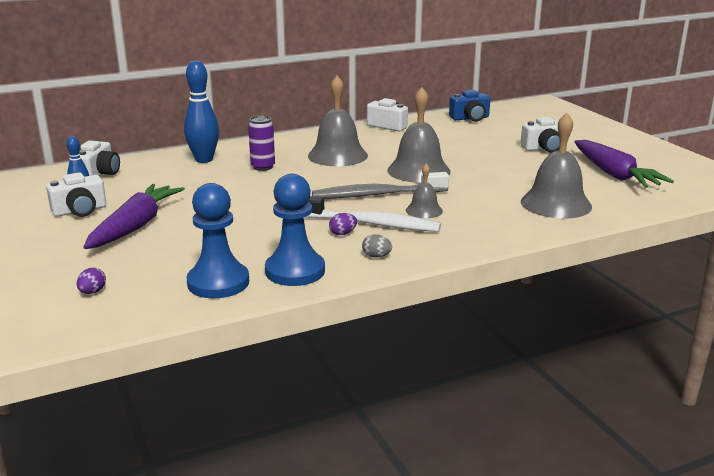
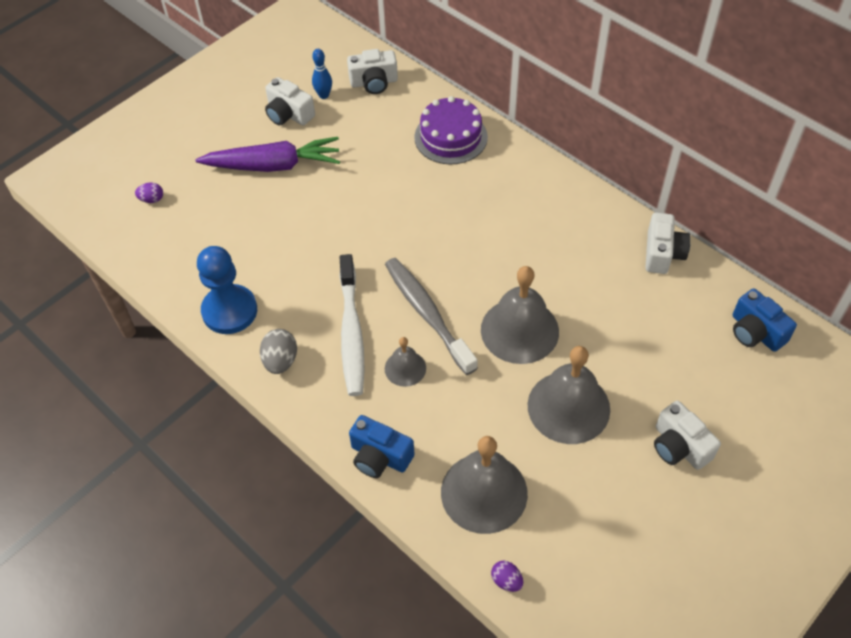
camera: 70 degrees right, 30 degrees up
(204, 160) = (451, 137): blue bowling pin -> purple cake
(218, 283) = (191, 268): blue pawn -> none
(263, 167) = (456, 191): purple can -> none
(337, 155) = (526, 240): grey bell -> grey bell (568, 407)
(343, 233) = (319, 318): purple egg -> purple egg (506, 581)
(376, 256) = (280, 361): grey egg -> grey egg, size x1.59
(505, 232) = (379, 456): none -> blue camera
(614, 174) = (621, 546): purple carrot -> none

